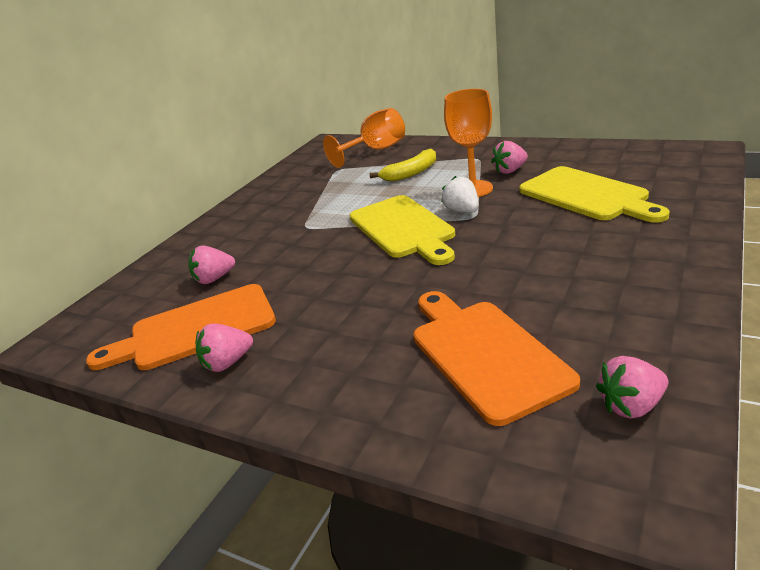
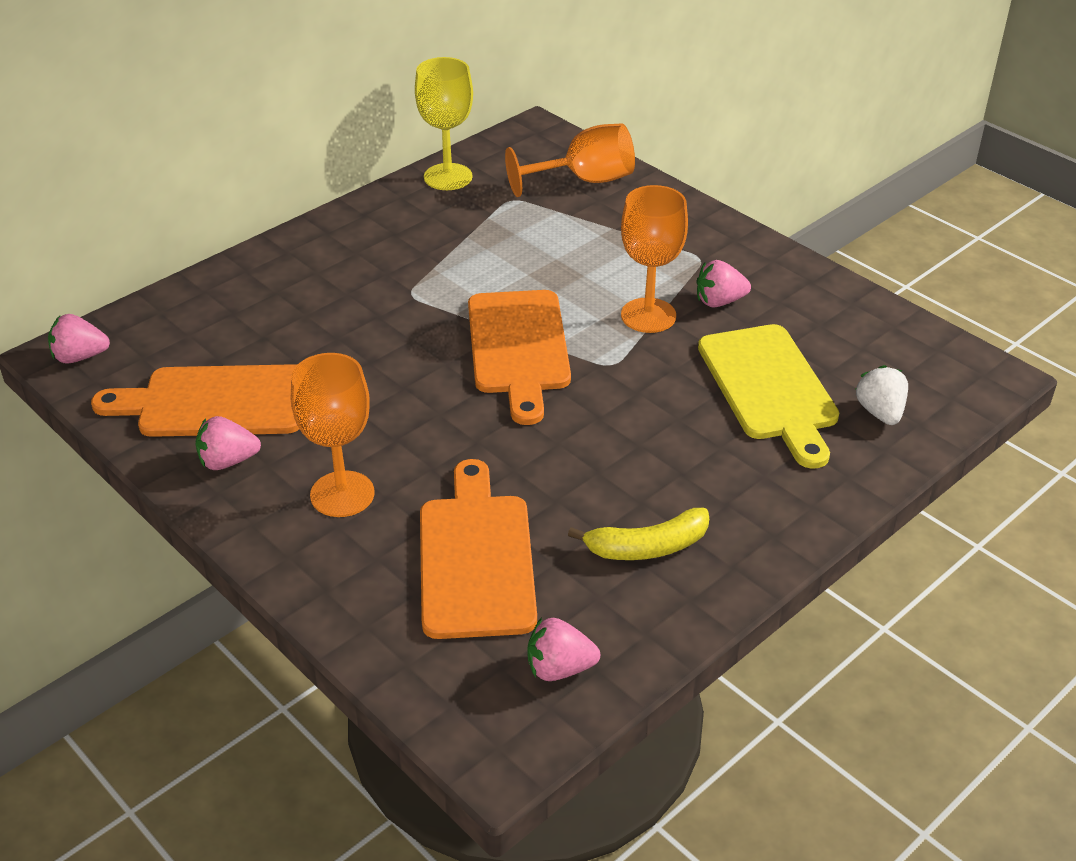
camera: 15 degrees right, 10 degrees up
(214, 279) = (267, 336): pink strawberry -> pink strawberry (80, 357)
(289, 172) = (448, 177): none -> yellow goblet
(340, 351) = (342, 494): none -> orange goblet
(403, 228) = (518, 348): yellow cutting board -> orange cutting board
(411, 173) = (596, 250): yellow banana -> yellow banana (647, 547)
(462, 211) = (606, 349): white strawberry -> white strawberry (880, 412)

